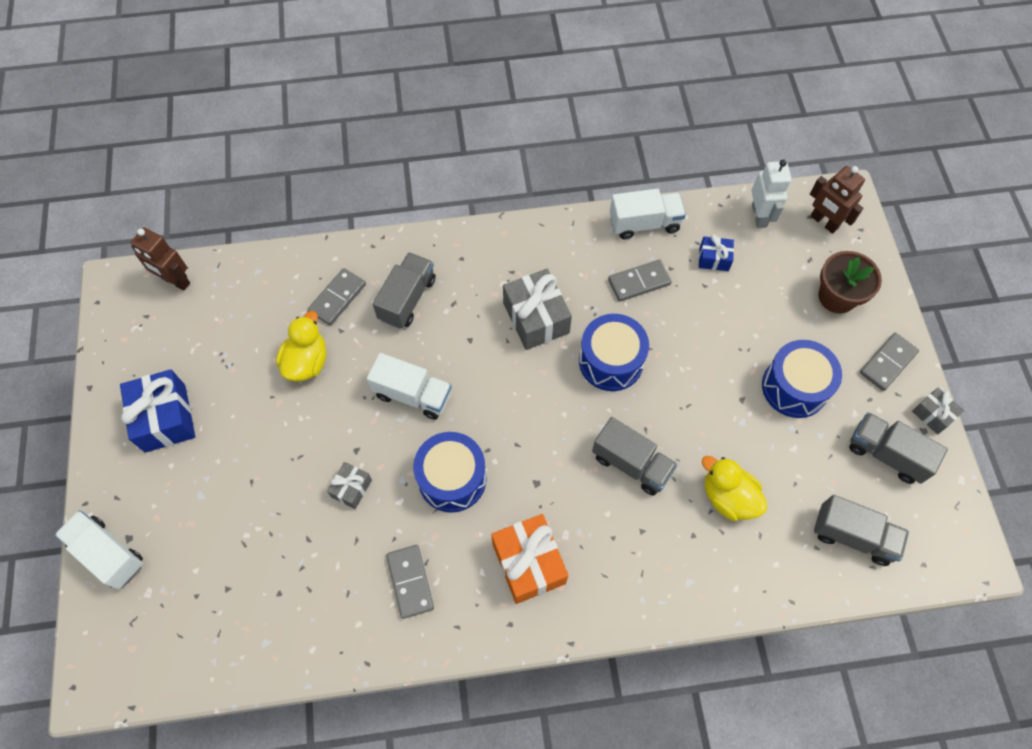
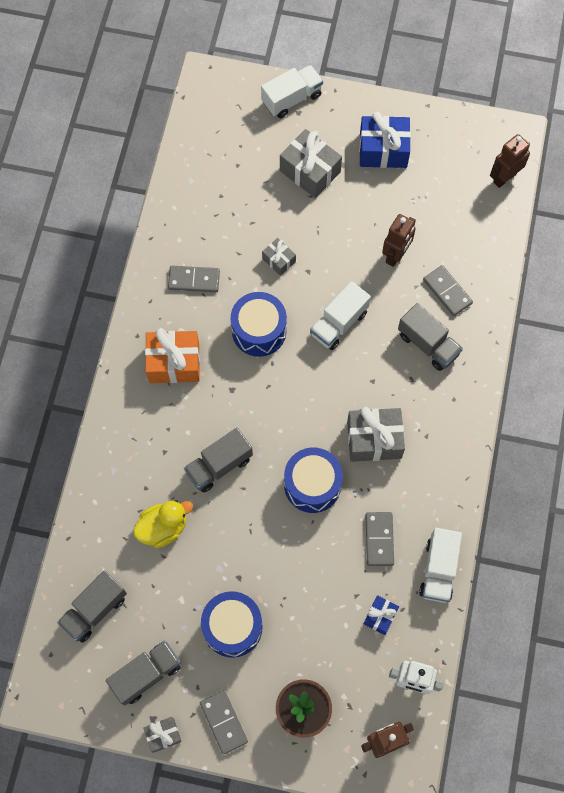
camera: 110 degrees right, 5 degrees up
(216, 494) = (310, 171): none -> grey gift
(307, 362) = (396, 255): yellow duck -> brown robot

